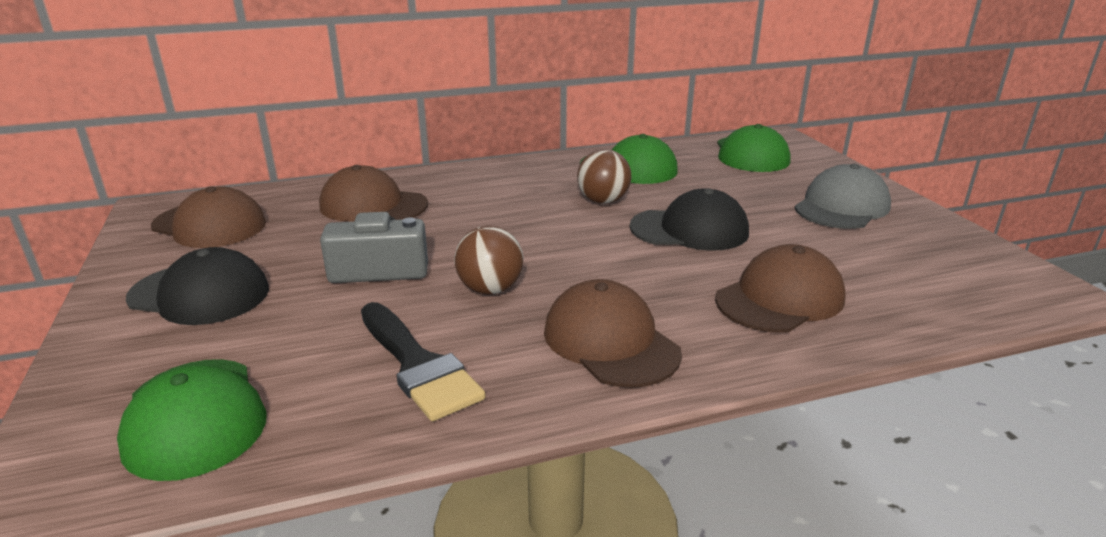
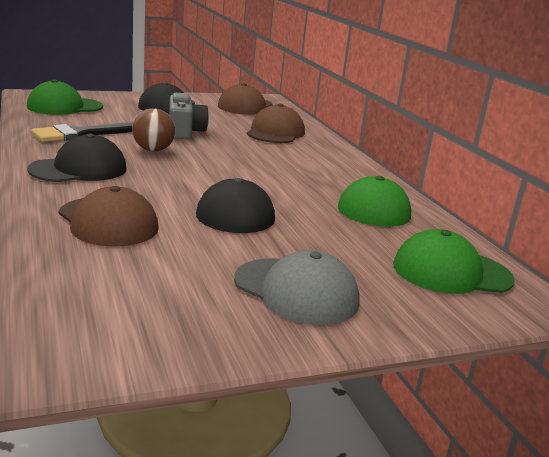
camera: 85 degrees right, 5 degrees down
(603, 201) = (293, 189): brown ball -> none
(610, 341) = (79, 169): brown cap -> black cap

